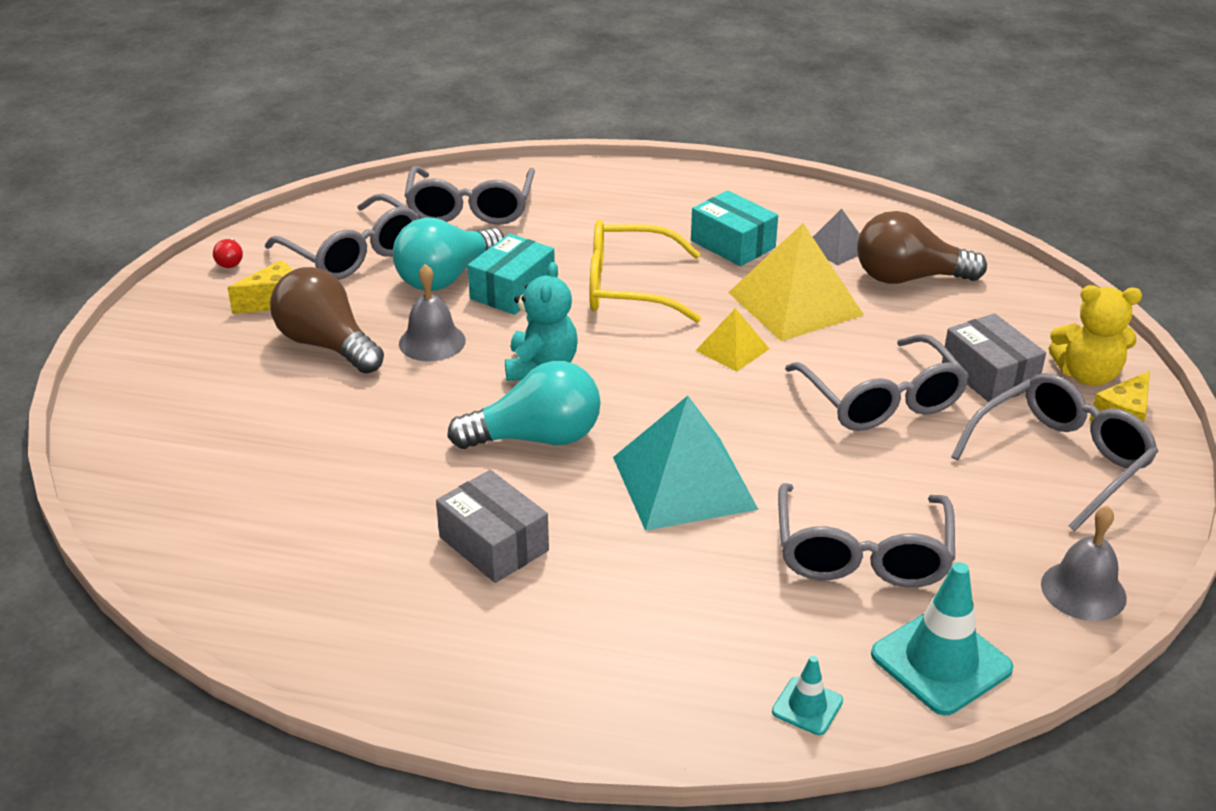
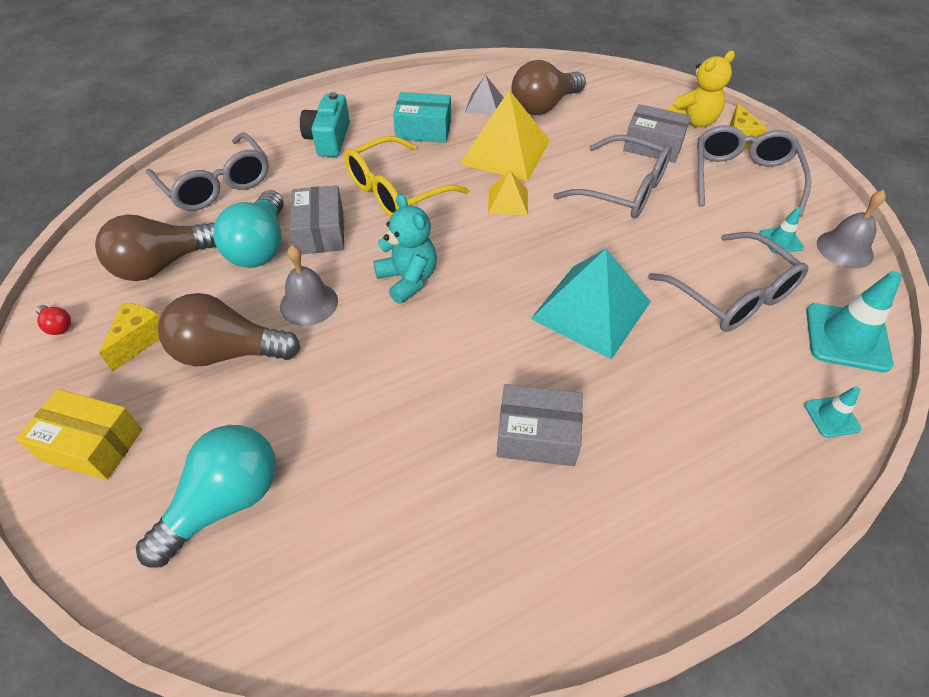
camera: 40 degrees left, 15 degrees up
(167, 355) = (92, 444): none -> yellow box
(353, 254) = (163, 264): grey glasses -> brown light bulb
(512, 290) = (321, 232): turquoise box -> grey box
(536, 438) = (468, 335): turquoise light bulb -> turquoise light bulb (225, 502)
(622, 212) = (329, 139): none -> turquoise camera
(1008, 540) = (781, 240): none -> turquoise traffic cone

